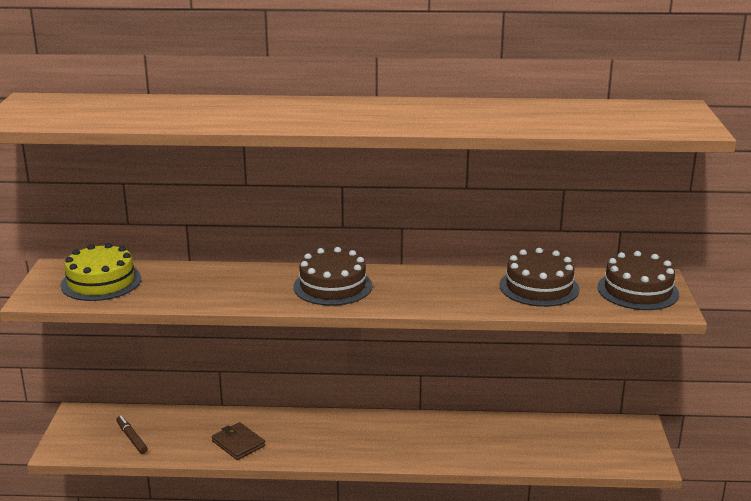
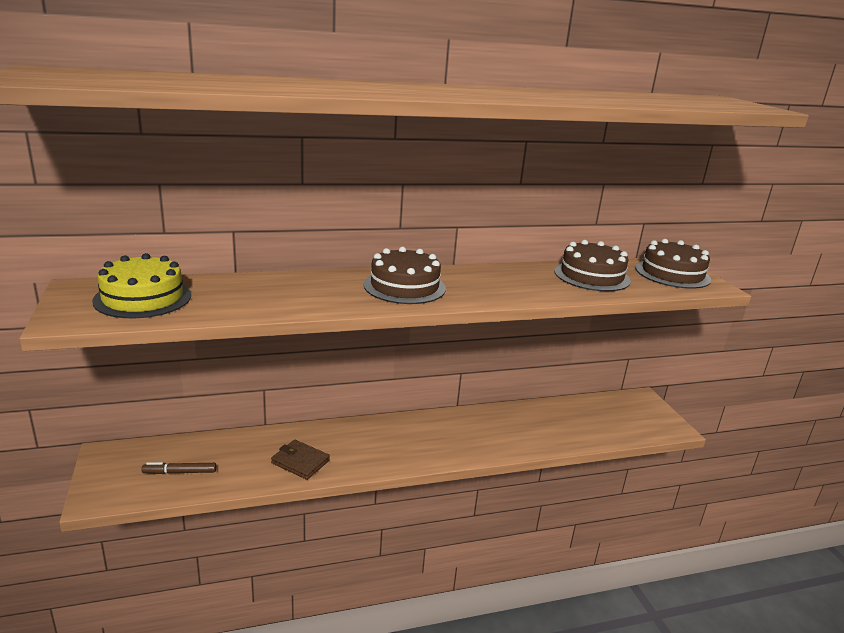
camera: 20 degrees left, 0 degrees up
(132, 438) = (180, 472): brown marker -> brown marker turned 45 degrees counterclockwise

